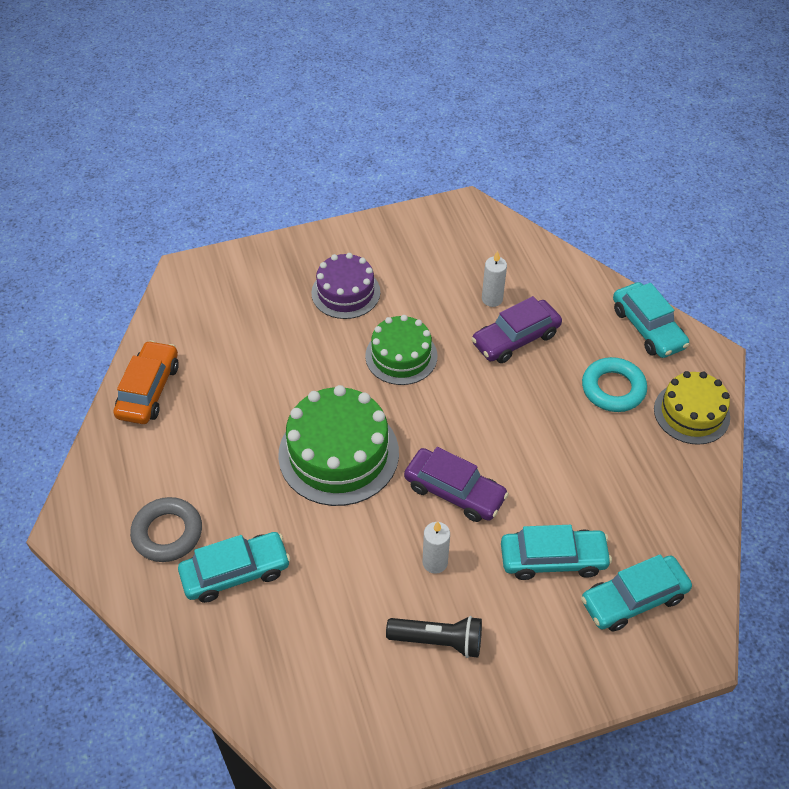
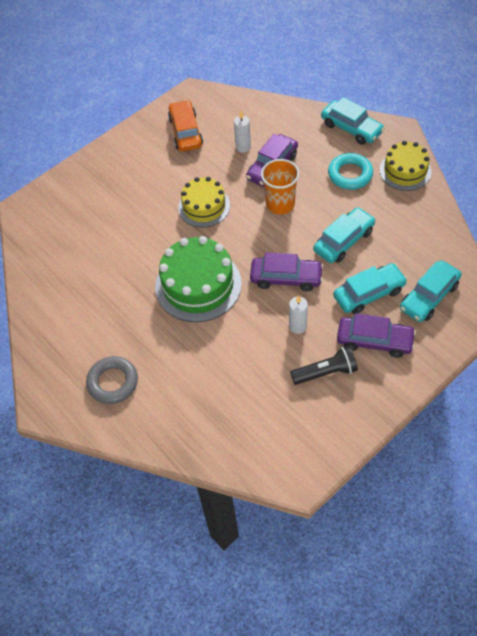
camera: 20 degrees left, 5 degrees up
(149, 390) = (44, 296): orange car -> orange car (186, 132)
(235, 572) = (173, 387): turquoise car -> turquoise car (344, 241)
(346, 292) = (143, 179): purple cake -> none
(401, 356) = (204, 206): green cake -> yellow cake
(499, 391) = (280, 204): none -> orange cup
(526, 627) = (374, 341): none -> purple car

